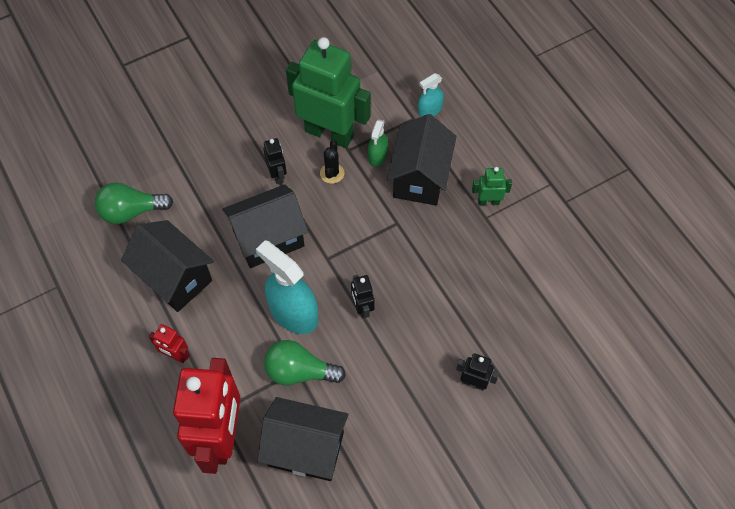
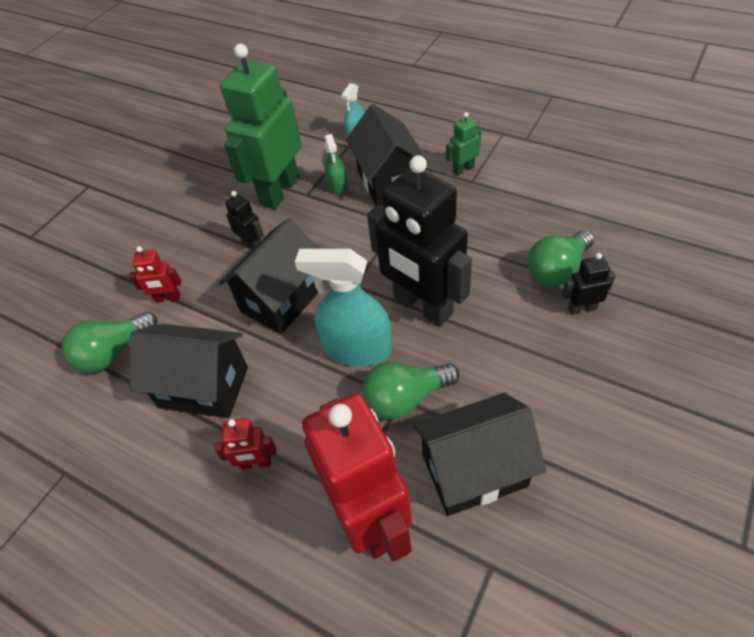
camera: 25 degrees left, 10 degrees down
(190, 187) = (168, 298): none -> red robot
(329, 133) = (279, 191): green robot -> green robot turned 60 degrees counterclockwise
(332, 173) = (305, 218): black cactus -> none
(362, 308) = (422, 306): black robot -> black robot, size x2.34
(483, 340) = (557, 270): none -> green light bulb

